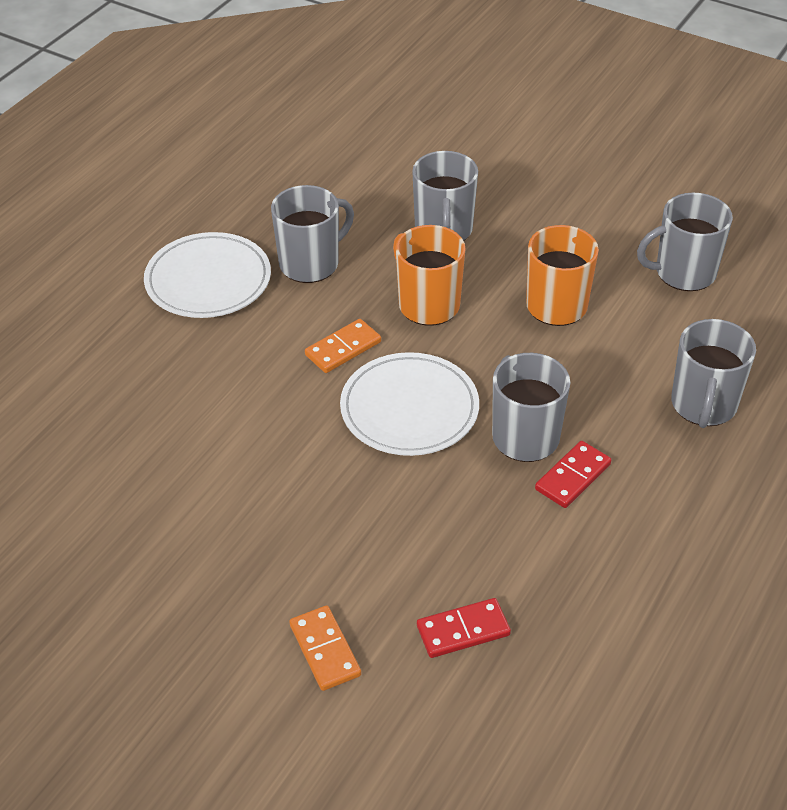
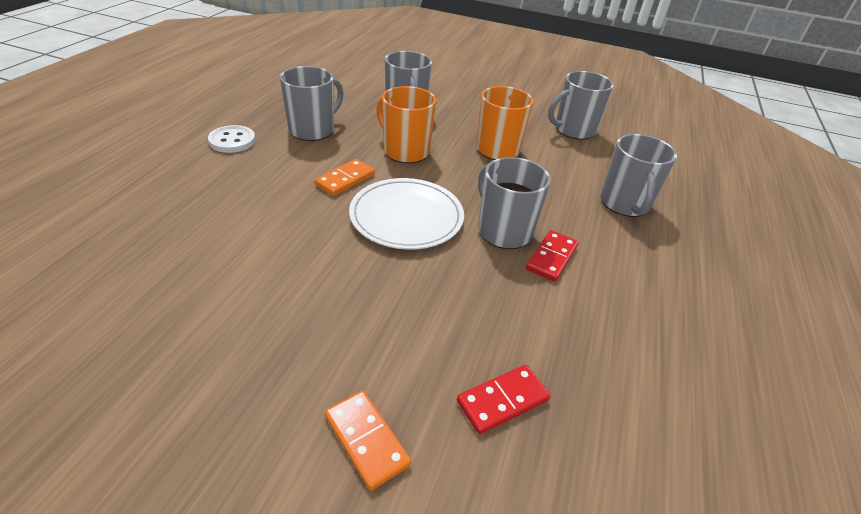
camera: 15 degrees left, 5 degrees down
(208, 280) = (232, 141): white plate -> white button

